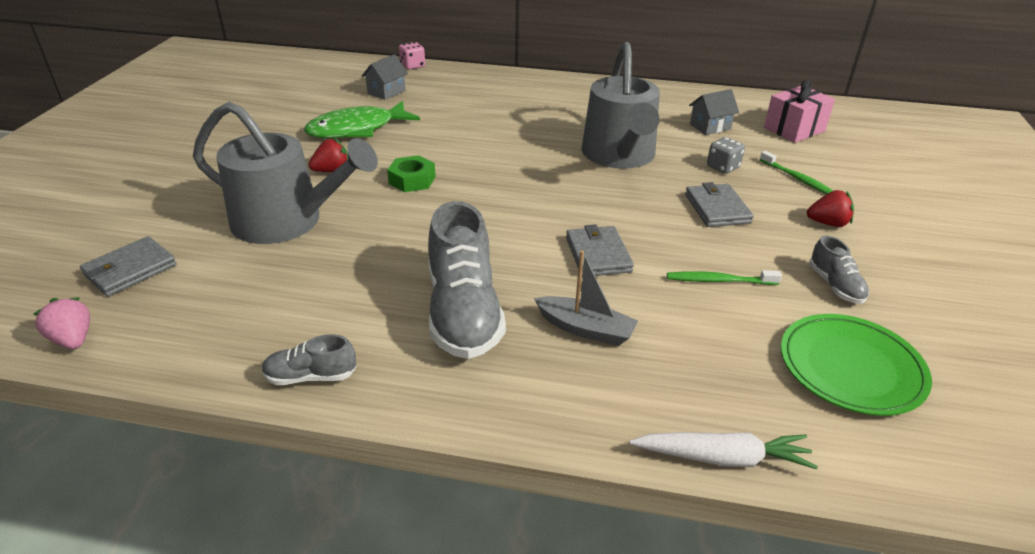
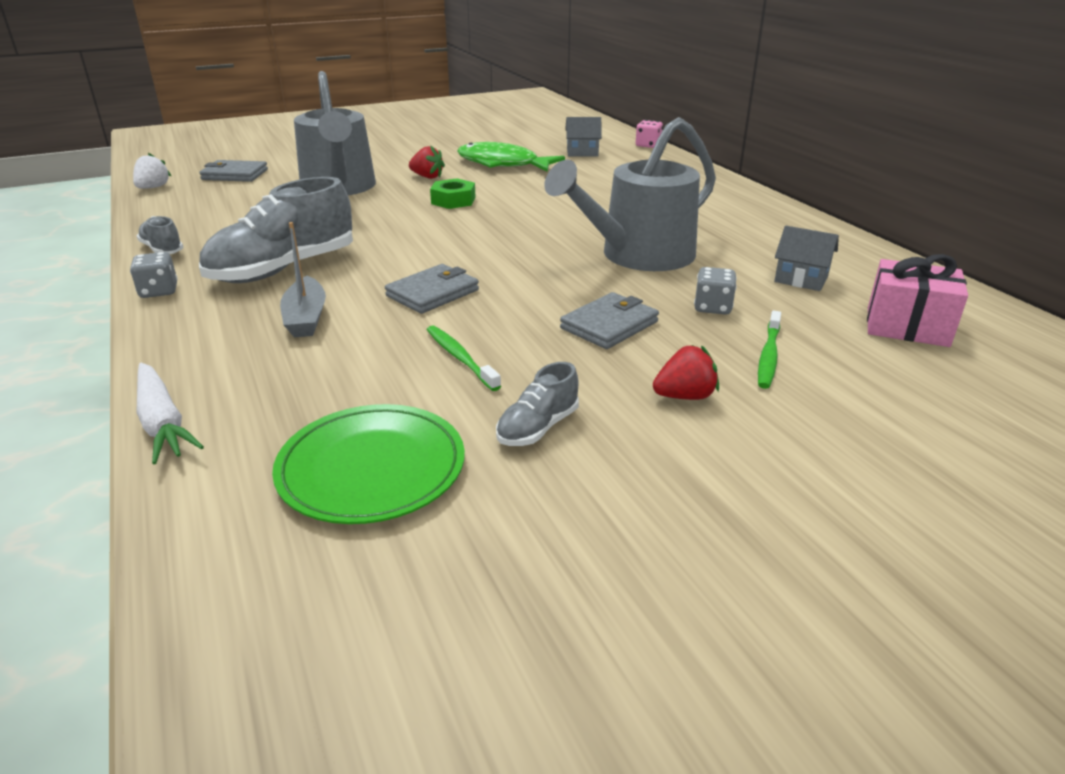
camera: 55 degrees right, 5 degrees down
(73, 339) = (153, 188): pink strawberry -> white strawberry
(430, 403) = (159, 291): none -> grey dice
(828, 223) = (684, 396): red strawberry -> red strawberry turned 75 degrees counterclockwise

